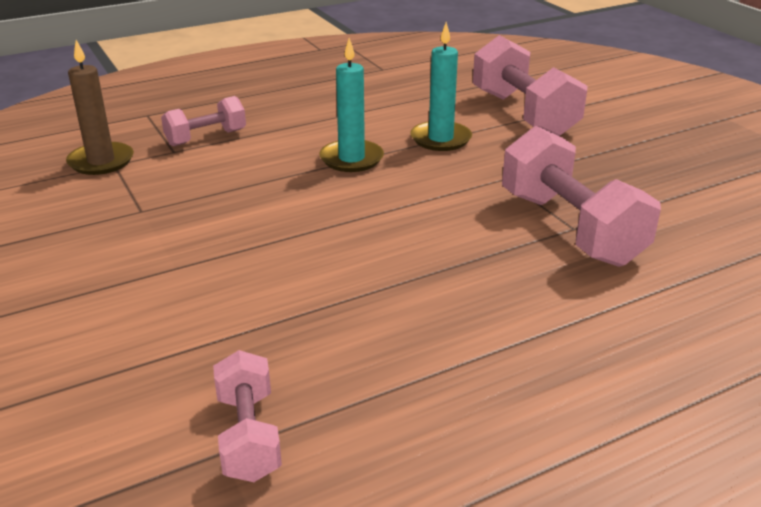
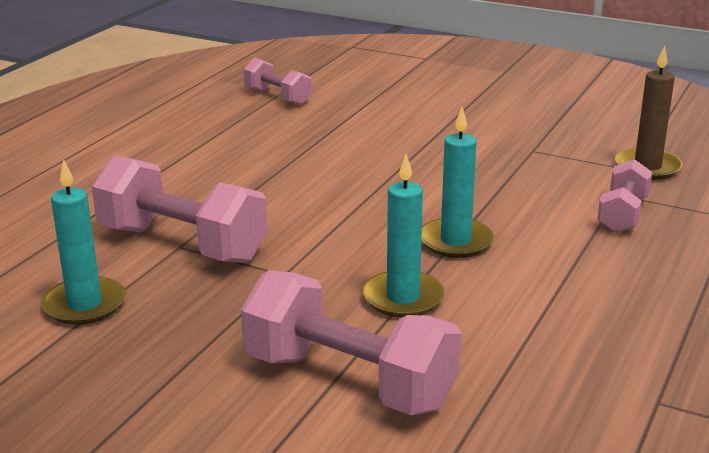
camera: 145 degrees right, 5 degrees down
(678, 204) = (84, 305): none -> turquoise candle

